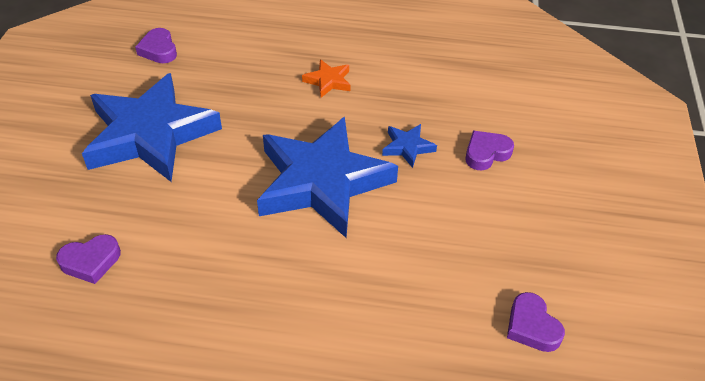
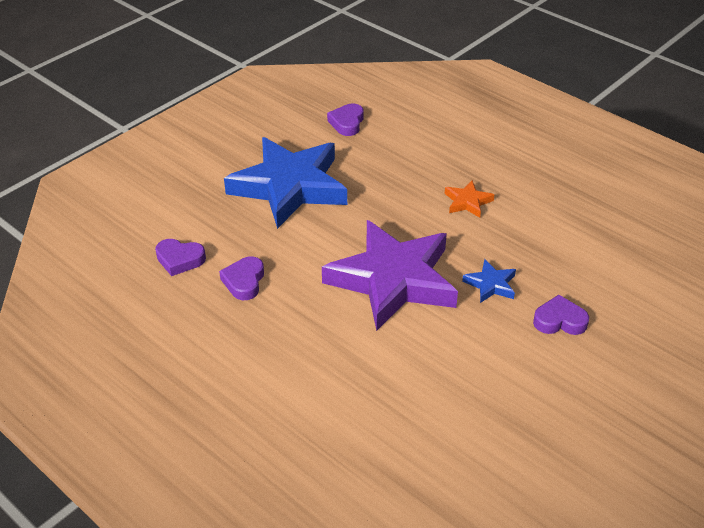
camera: 35 degrees right, 5 degrees down
(322, 182) = (393, 280): blue star -> purple star
(532, 326) = (472, 472): purple heart -> purple heart (244, 281)

